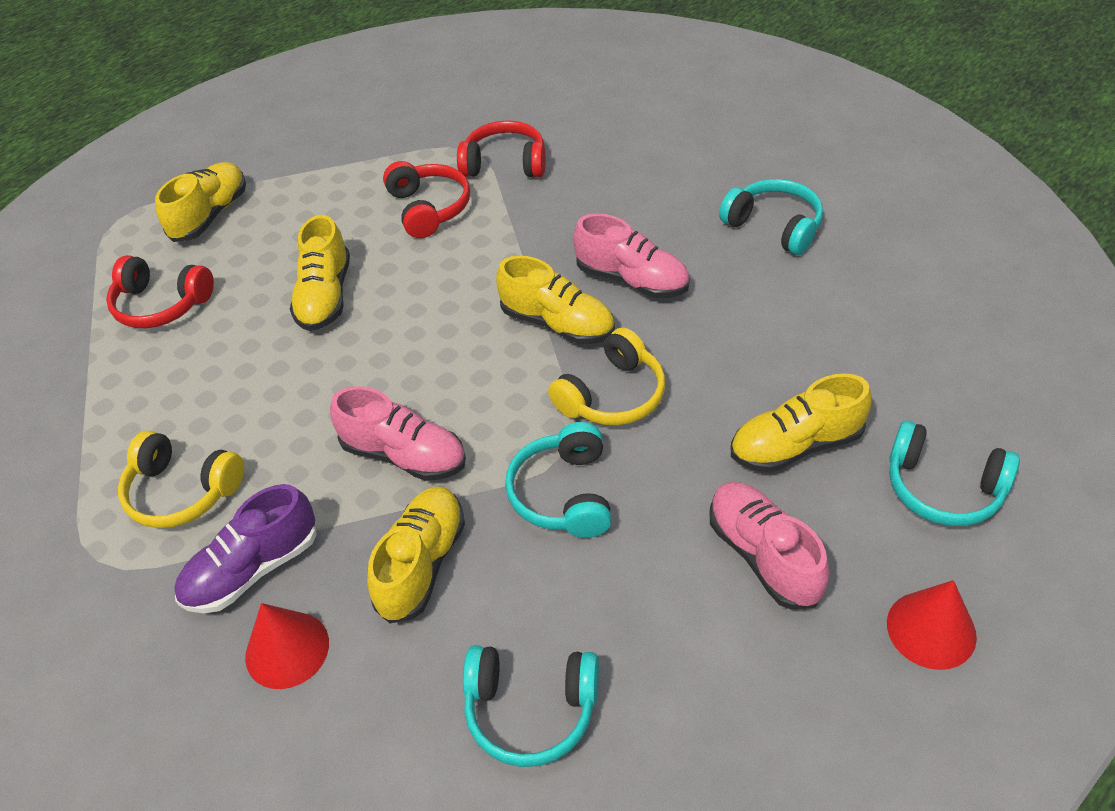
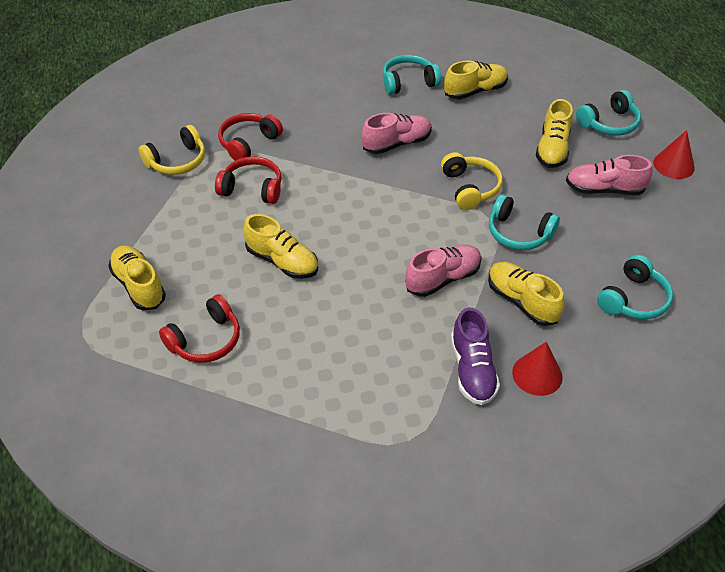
camera: 60 degrees left, 0 degrees up
(182, 492) = (387, 382): yellow headphones -> yellow headphones (177, 161)
(557, 324) = (401, 183): yellow shoe -> yellow shoe (475, 91)

